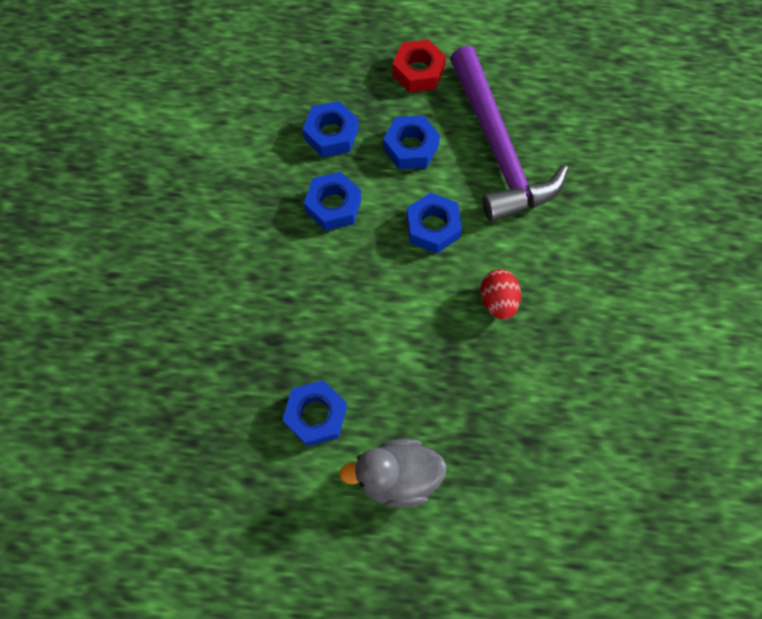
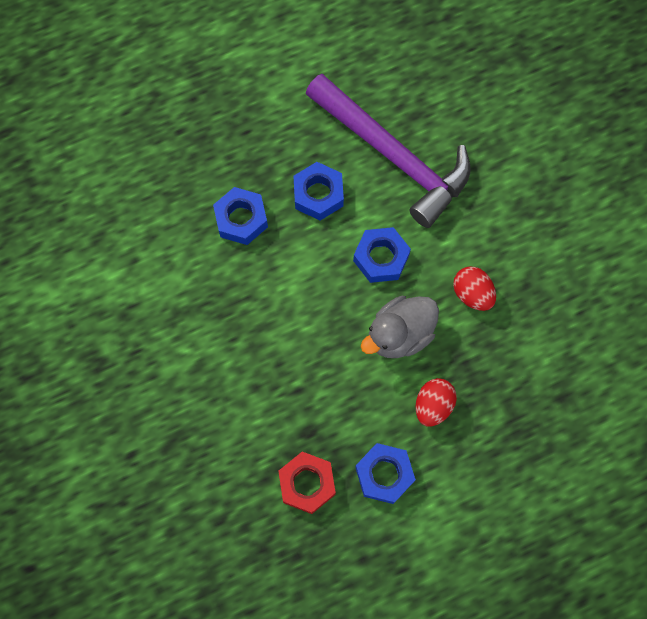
camera: 30 degrees left, 5 degrees up
(333, 206) = (285, 285): blue nut -> none
(397, 477) = (479, 486): grey duck -> grey duck (399, 334)
(400, 379) = (433, 405): none -> red egg
(418, 71) = (281, 118): red nut -> red nut (307, 483)

